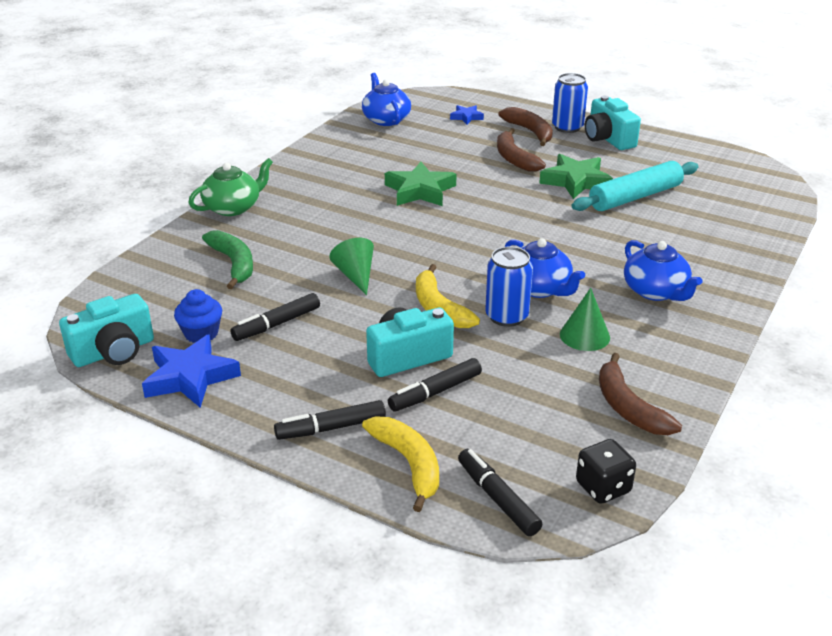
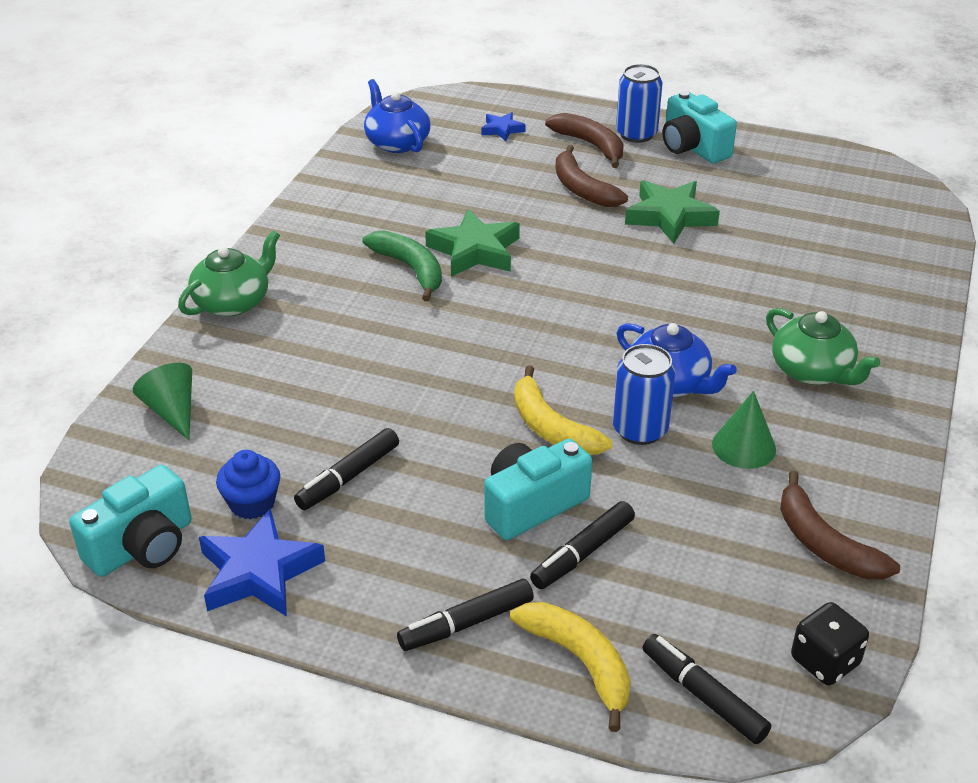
camera: 10 degrees left, 5 degrees up
(234, 263) = (262, 390): green banana -> green banana (410, 269)
(355, 275) = (429, 390): green cone -> green cone (172, 411)
(635, 197) = (750, 233): turquoise rolling pin -> none
(655, 291) = (812, 371): blue teapot -> green teapot

